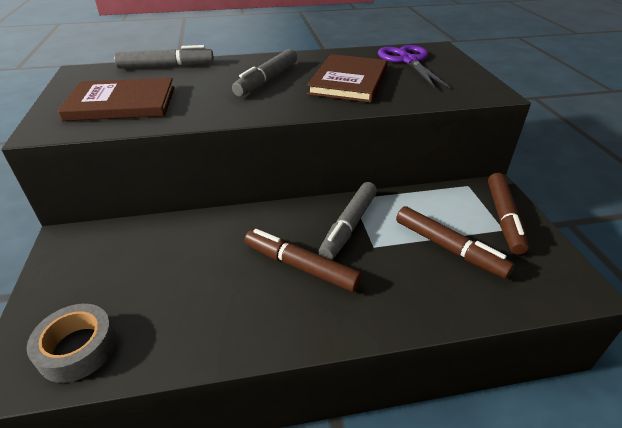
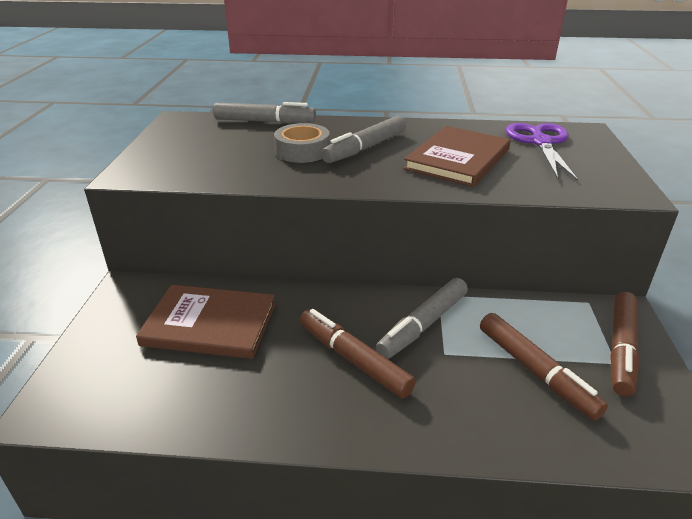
camera: 15 degrees right, 5 degrees down
(78, 348) = (107, 396): grey tape -> grey tape (302, 151)
(122, 103) = (207, 156): brown book -> brown book (210, 324)

